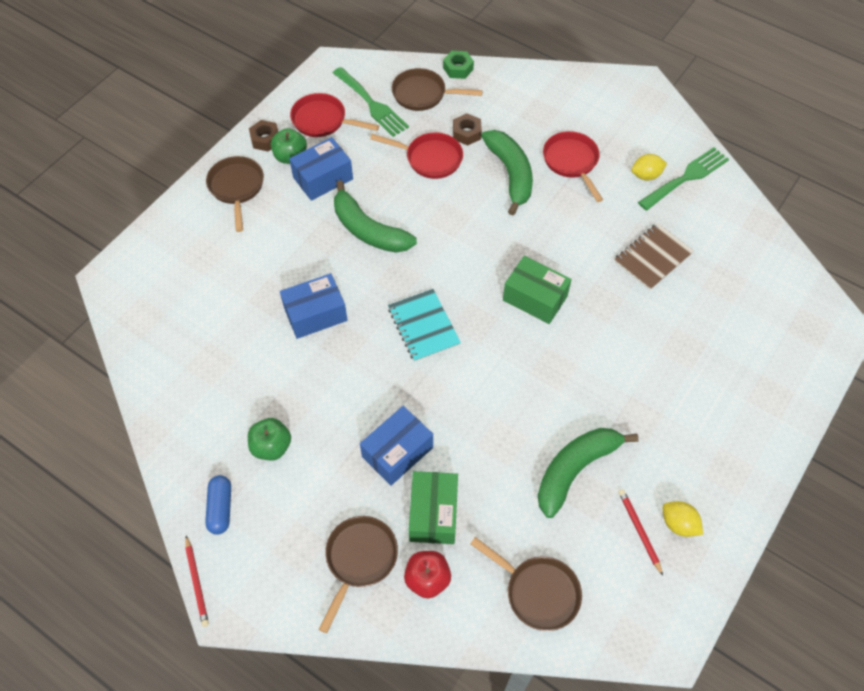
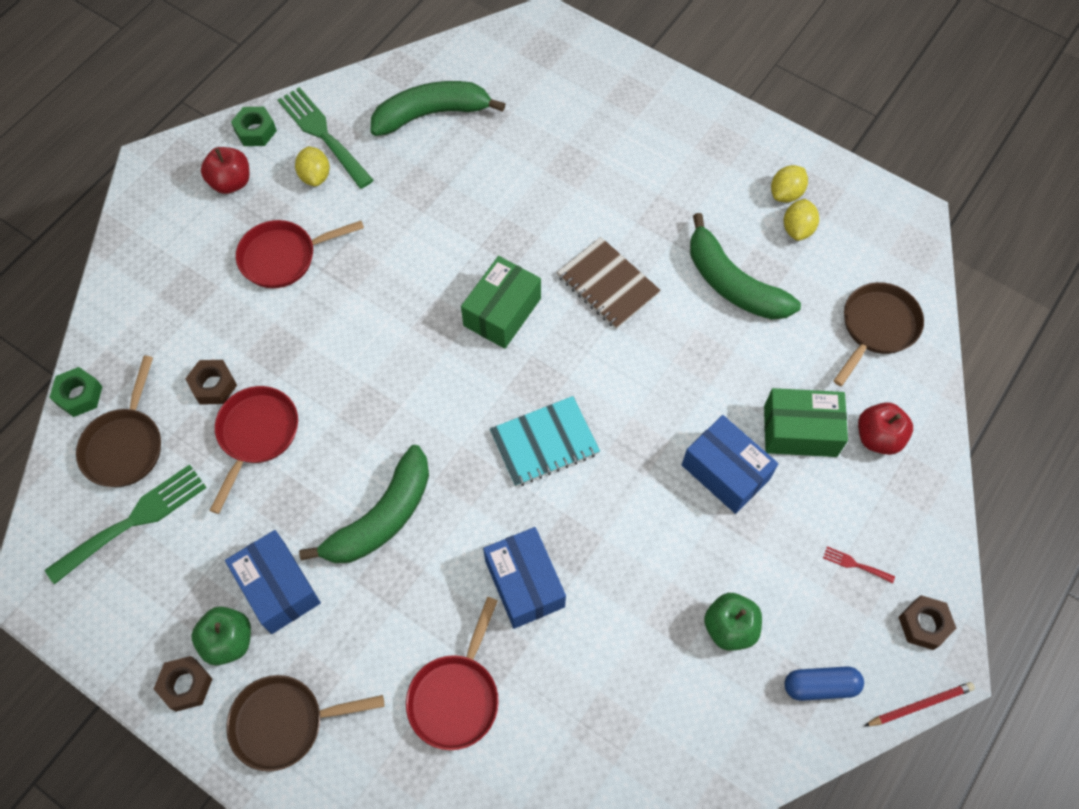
camera: 90 degrees left, 5 degrees up
(260, 595) = (924, 624): none -> brown nut
(314, 545) = (855, 564): none -> red fork
(323, 120) = (158, 595): red pan -> red pan (456, 696)
(359, 559) = (865, 511): brown pan -> none
(510, 174) = (296, 331): green banana -> green banana (431, 114)
(633, 127) = (231, 182): none -> red apple
(639, 531) = (797, 229): red pencil -> yellow lemon
(653, 258) = (445, 182): brown notebook -> brown notebook (607, 285)
(682, 137) = (255, 131): none -> green nut

